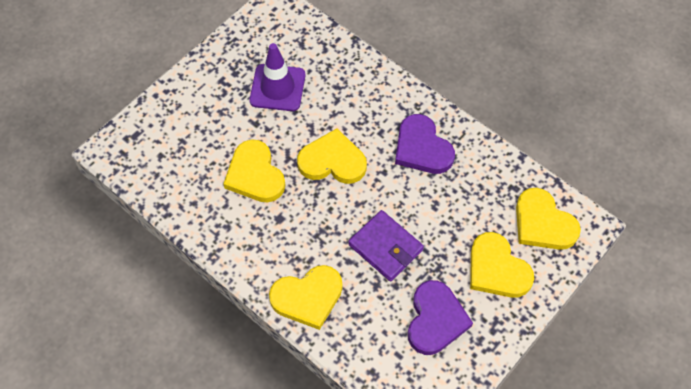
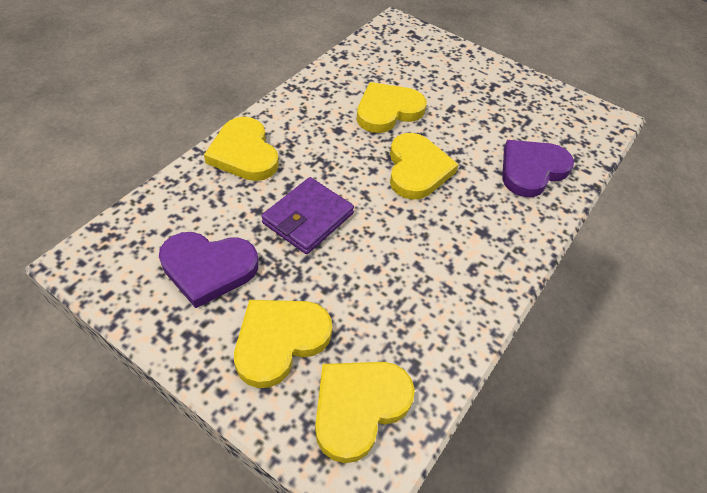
camera: 80 degrees right, 10 degrees down
(277, 88) = (500, 123): purple traffic cone -> none
(422, 148) = (455, 254): purple heart -> purple heart (532, 170)

